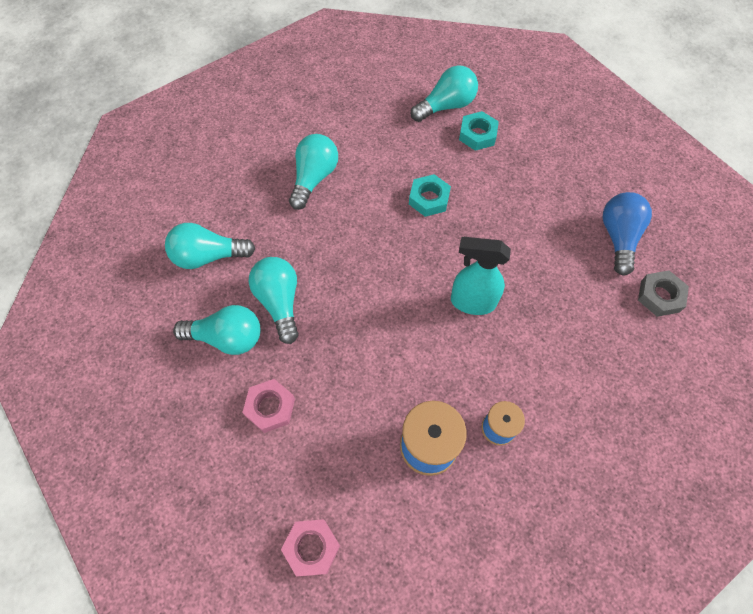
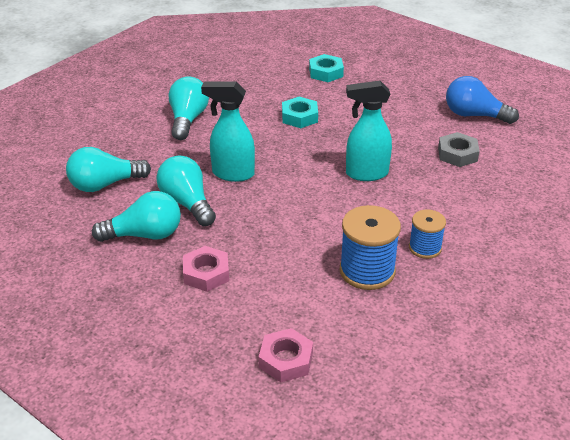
camera: 15 degrees left, 25 degrees down
(335, 270) = (232, 174): none -> turquoise spray bottle
(446, 106) = (290, 59): turquoise light bulb -> none
(618, 237) = (474, 115): blue light bulb -> blue light bulb turned 60 degrees counterclockwise
(660, 296) = (524, 144): grey nut -> grey nut (457, 154)

